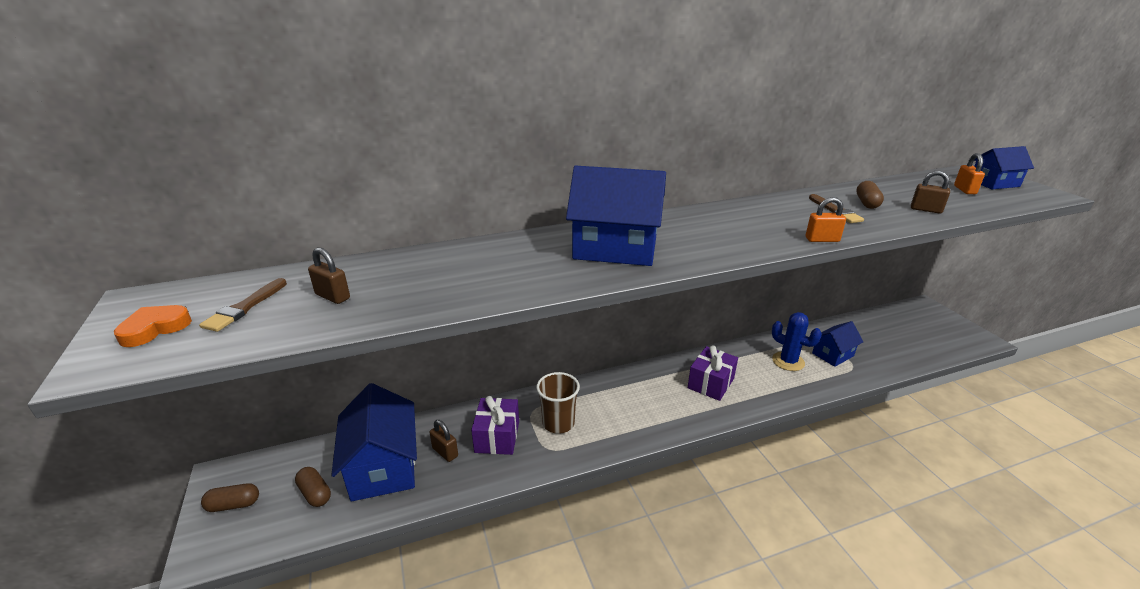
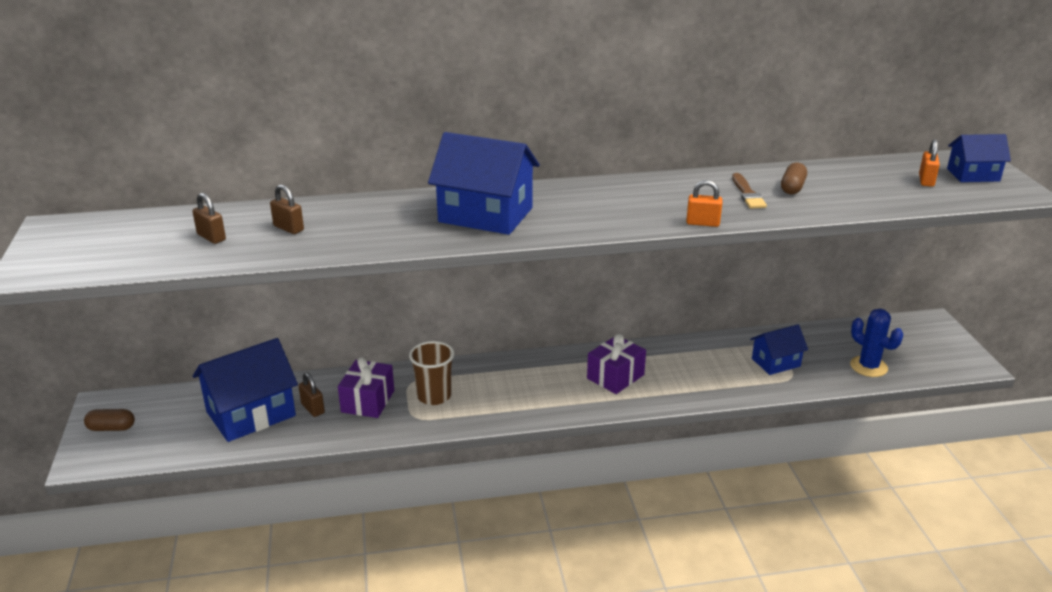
camera: 10 degrees right, 0 degrees up
(155, 329) = (66, 250): orange heart -> none
(244, 307) = (137, 240): brown brush -> none
(315, 493) = (184, 428): brown capsule -> none
(383, 466) = (251, 414): blue house -> blue house turned 60 degrees clockwise
(788, 361) = (717, 364): blue cactus -> blue cactus (868, 367)
(925, 210) = (852, 200): brown padlock -> brown padlock (288, 228)

